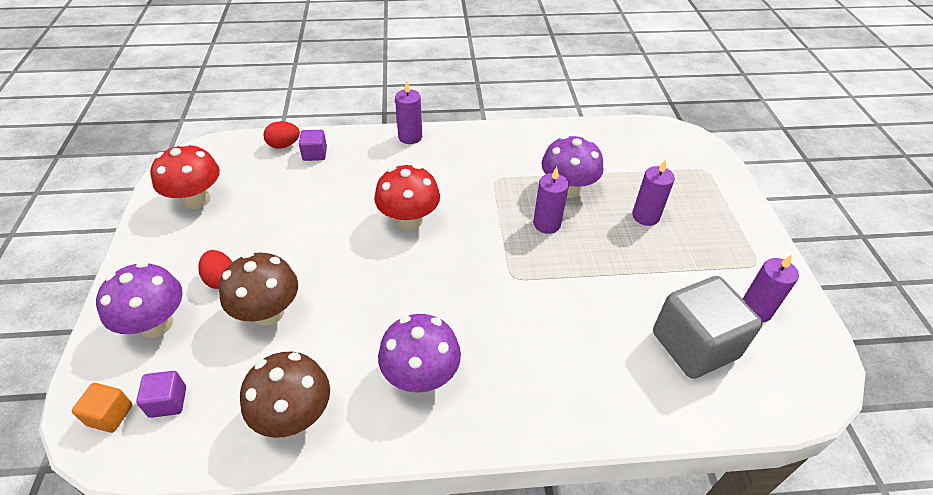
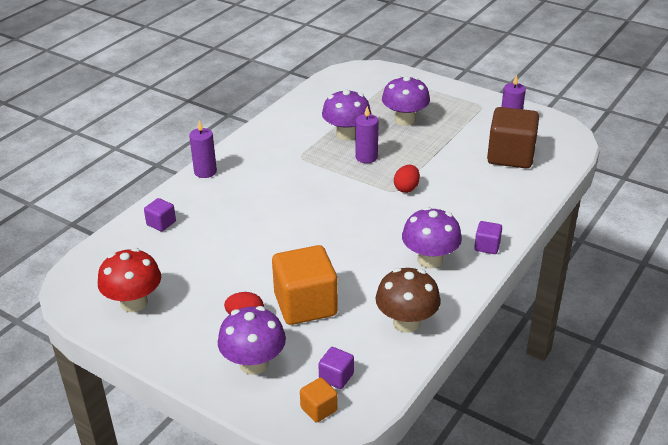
camera: 50 degrees left, 10 degrees down
(268, 312) = (305, 305): brown mushroom -> orange cube
(284, 145) = (127, 234): red egg -> red egg (406, 188)
(409, 220) = (293, 209): red mushroom -> none
(493, 420) = (487, 246): none -> purple cube
(645, 216) = (405, 120): purple candle -> purple mushroom
(694, 345) = (510, 156): grey cube -> brown cube

